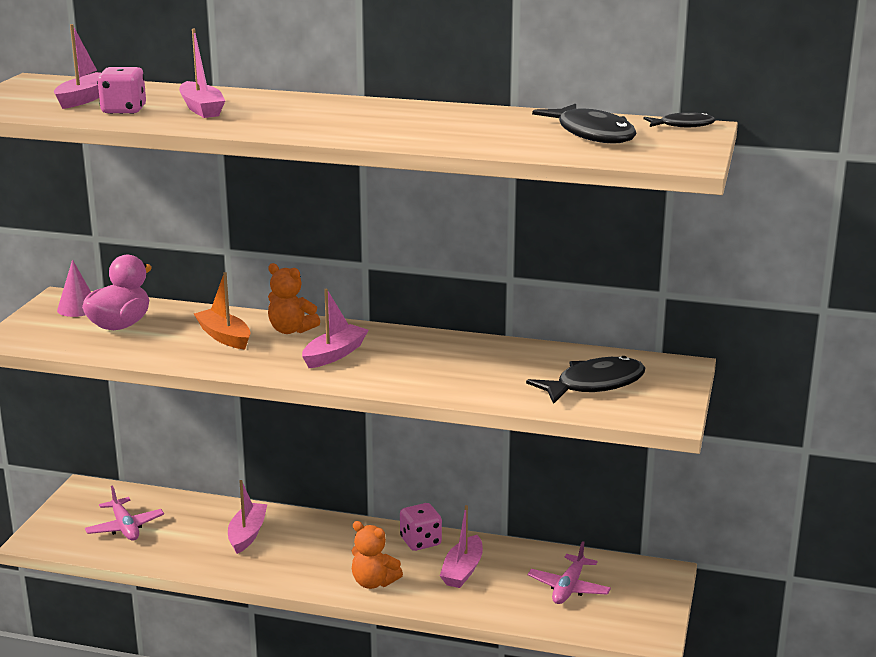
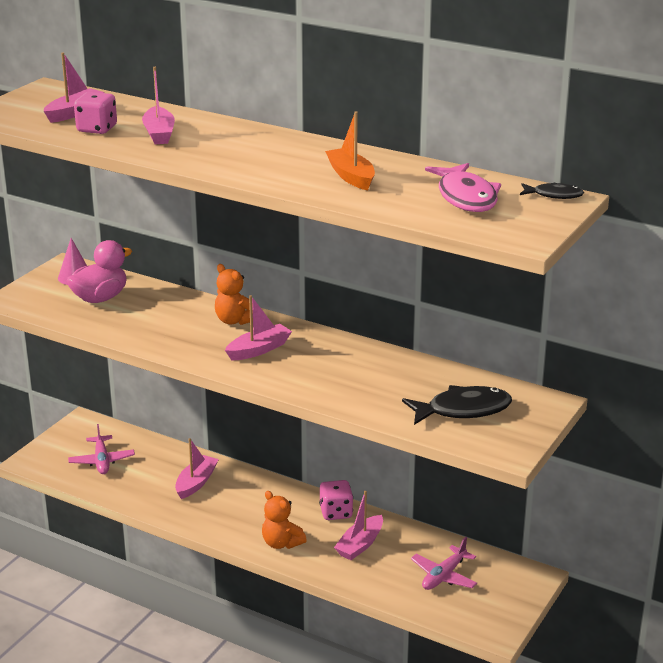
camera: 15 degrees right, 5 degrees up
(224, 337) = (178, 320): orange boat -> orange boat (351, 177)
(592, 134) = (466, 197): black fish -> pink fish

